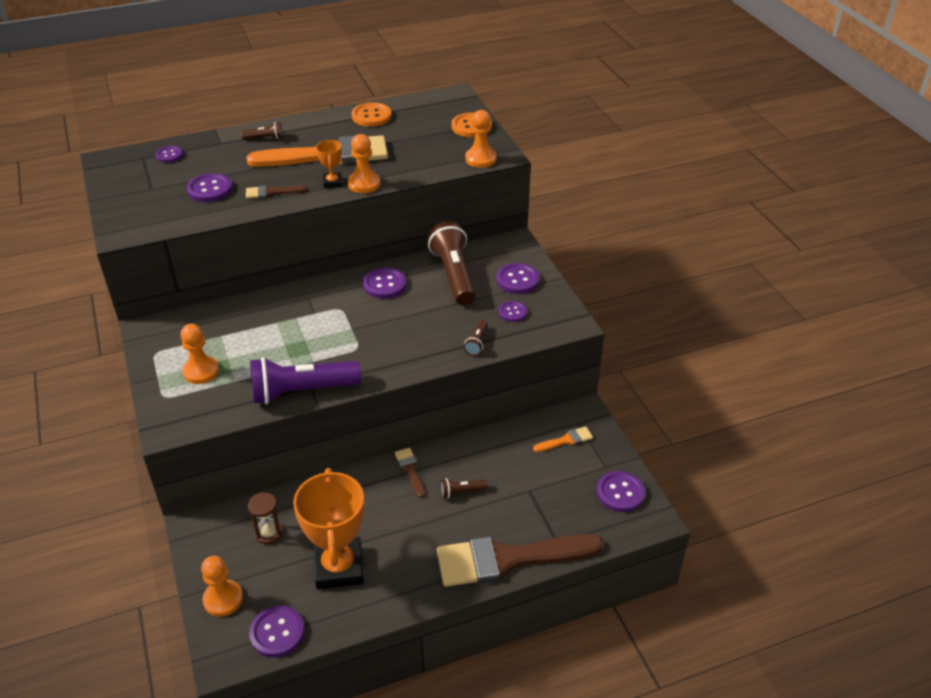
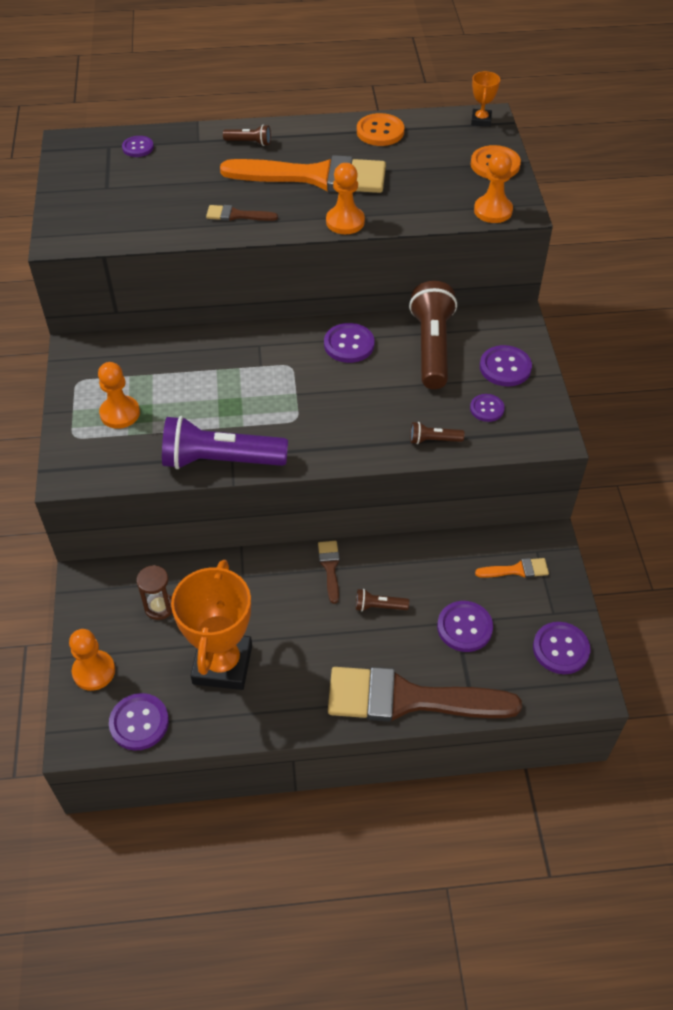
camera: 15 degrees right, 10 degrees up
(210, 189) = (170, 199): purple button -> purple button (464, 627)
(332, 182) = (309, 214): orange trophy -> orange trophy (481, 120)
(477, 343) = (433, 440): brown flashlight -> brown flashlight turned 60 degrees clockwise

